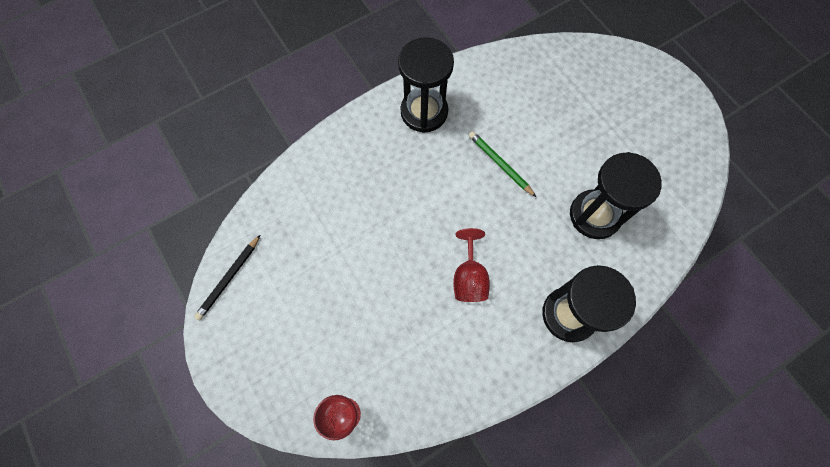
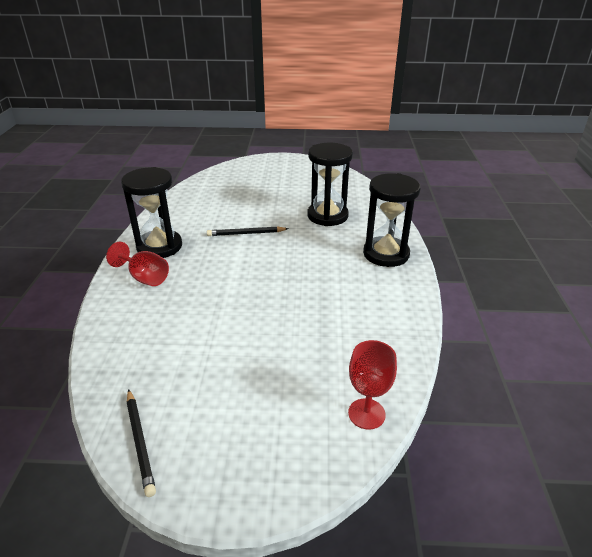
camera: 55 degrees left, 35 degrees down
(469, 277) = (314, 284): red goblet -> red goblet (145, 278)
(500, 164) = (246, 233): green pencil -> black pencil

